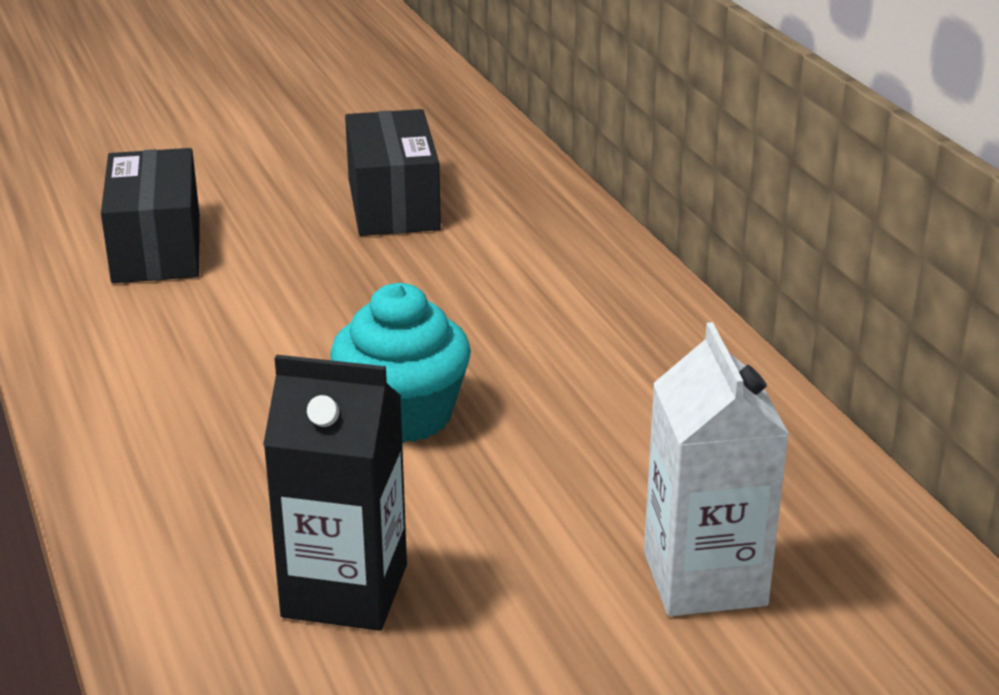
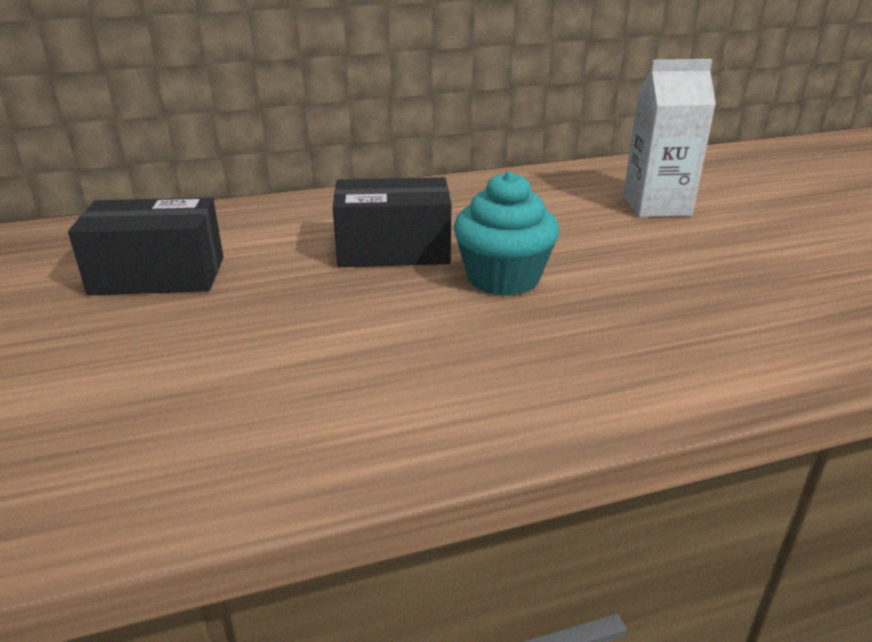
camera: 85 degrees left, 0 degrees up
(157, 248) = (156, 406): black box -> black box (393, 250)
(345, 591) = (711, 300): black carton -> none

